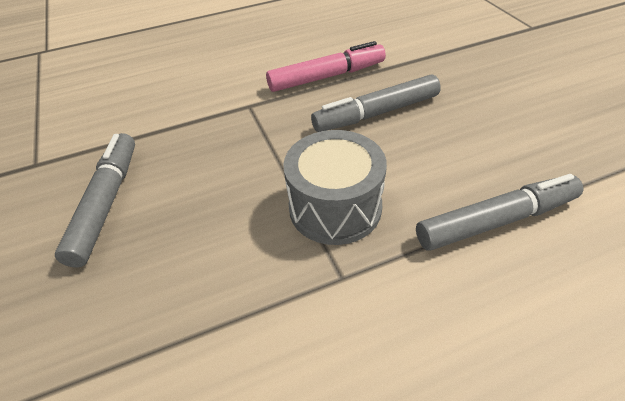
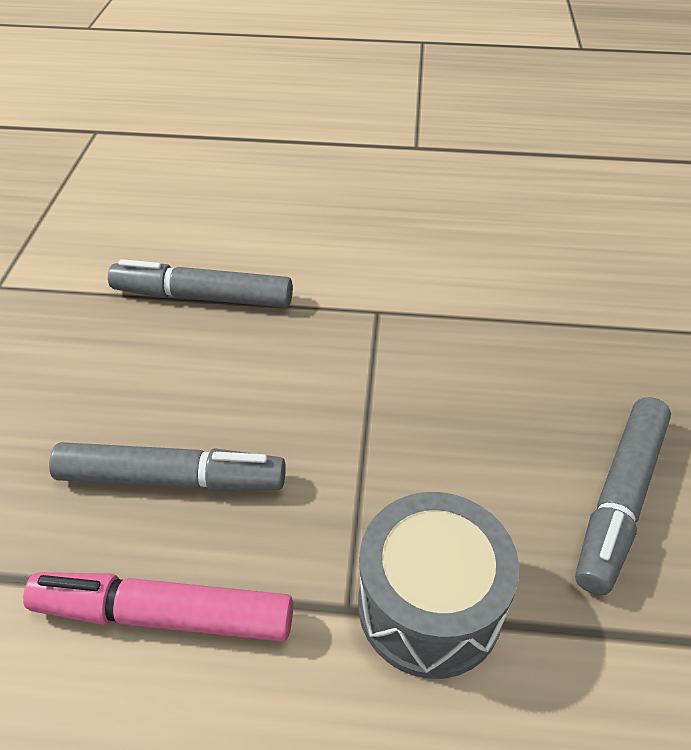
camera: 155 degrees left, 0 degrees up
(335, 207) = (337, 371): grey drum -> grey drum (429, 605)

